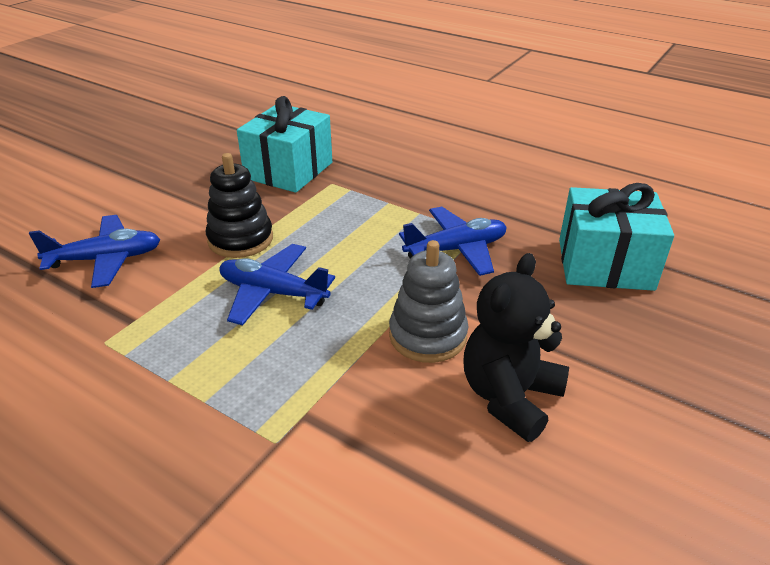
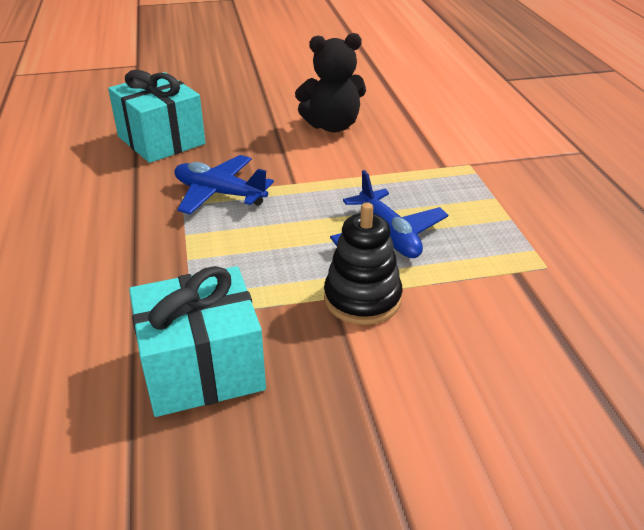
camera: 135 degrees left, 0 degrees up
(106, 259) = (512, 353): blue plane -> none
(428, 335) = (327, 163): grey stacking toy -> none

